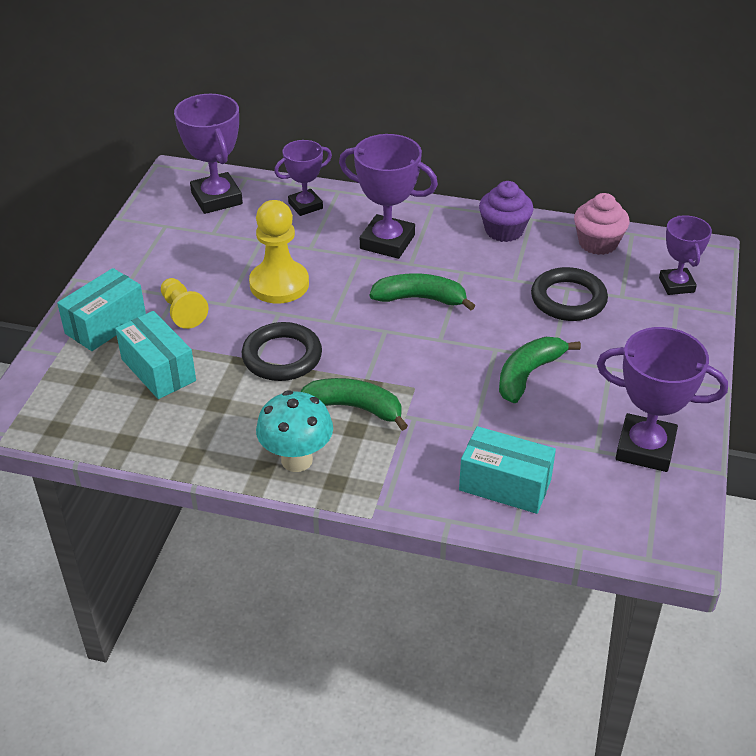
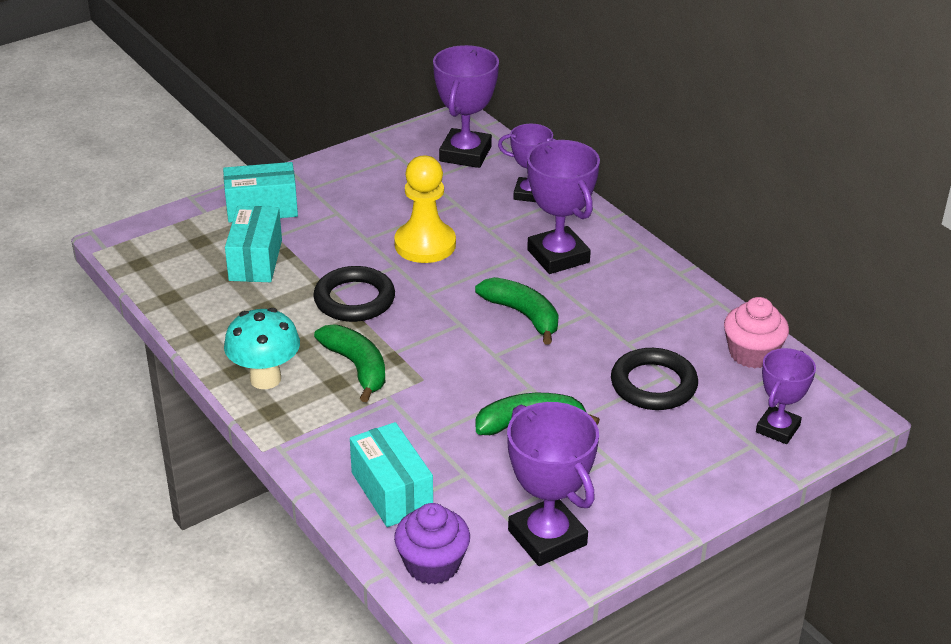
camera: 40 degrees right, 5 degrees down
(182, 312) = (326, 227): yellow pawn -> none
(504, 230) = (676, 298): purple cupcake -> purple cupcake (432, 564)

